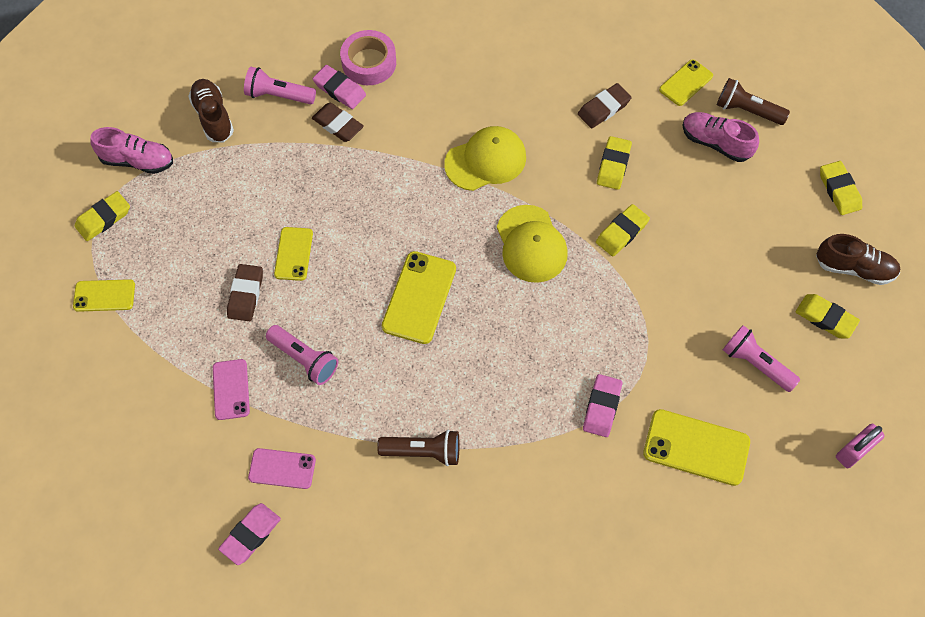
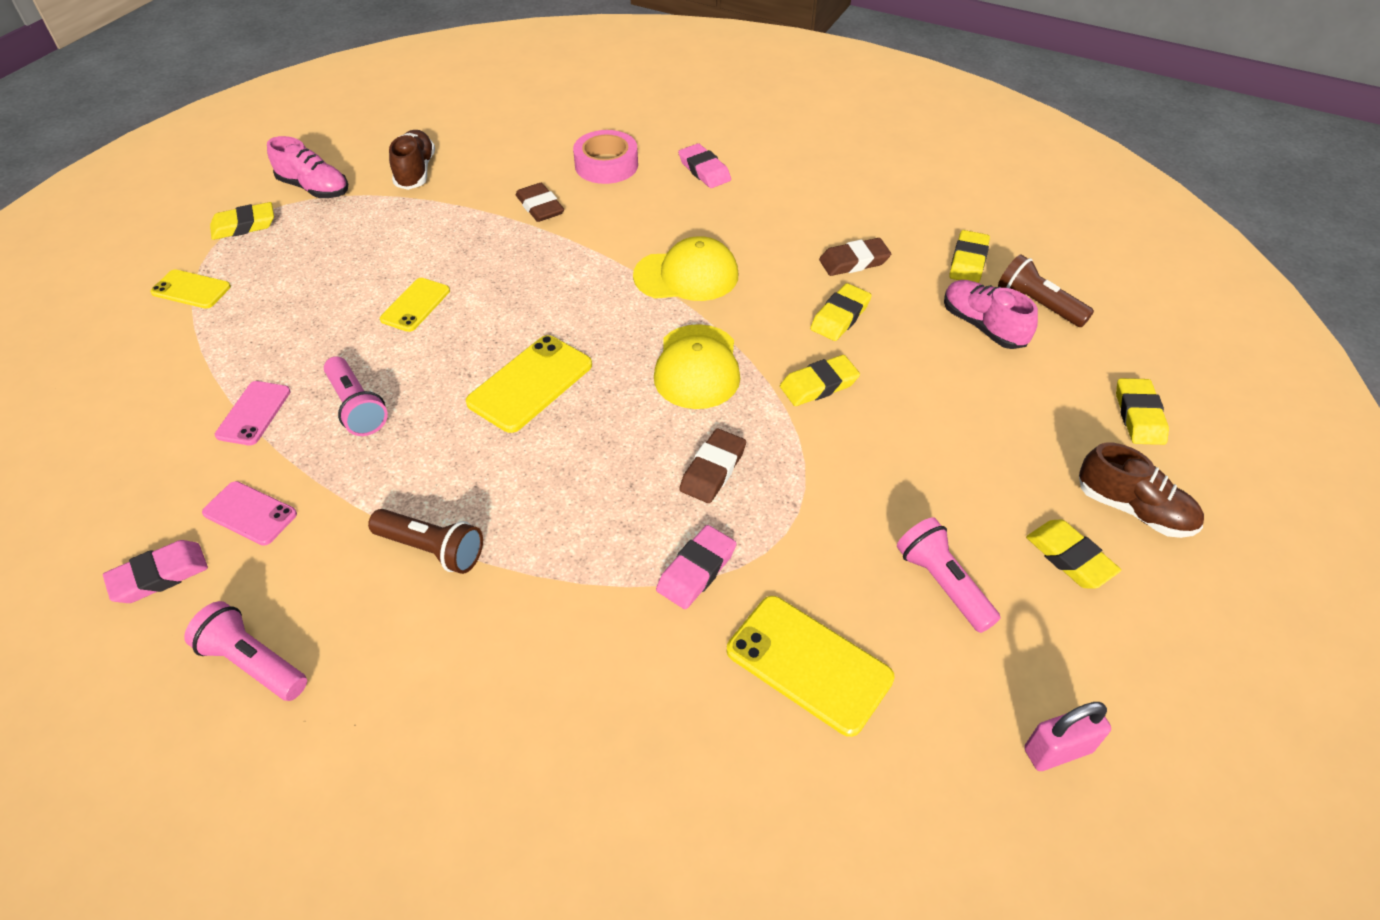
camera: 20 degrees right, 15 degrees down
(246, 294) = (337, 328): brown eraser -> brown eraser (713, 470)
(278, 95) = (494, 170): pink flashlight -> pink flashlight (253, 662)
(339, 89) = (561, 179): pink eraser -> pink eraser (704, 170)
(686, 83) = (968, 261): yellow phone -> yellow eraser

